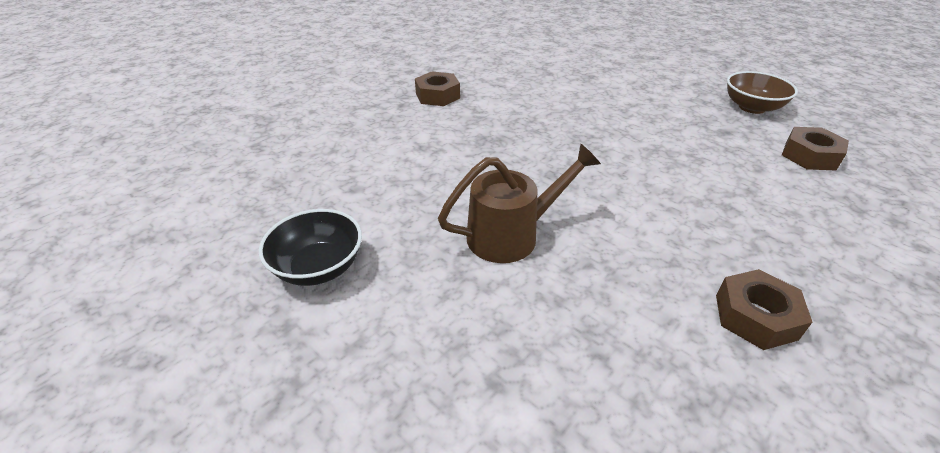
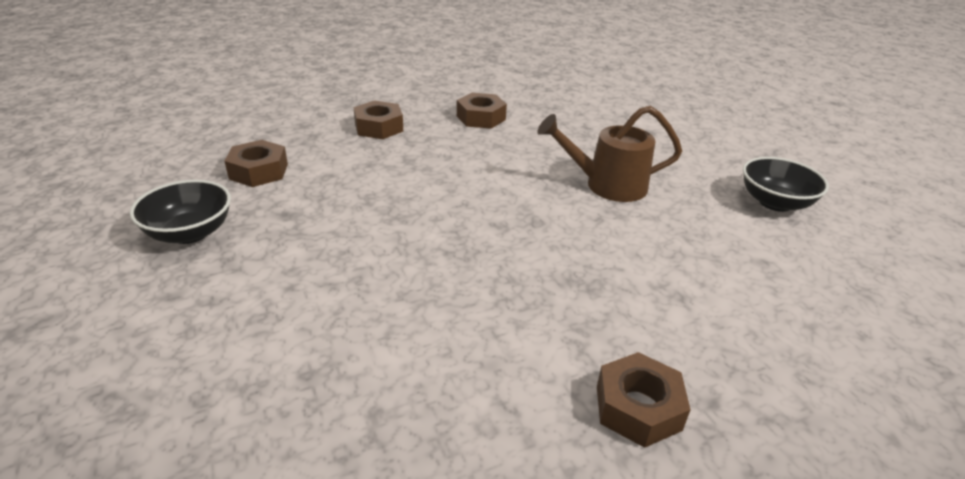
camera: 160 degrees left, 5 degrees down
(752, 107) = (190, 233): brown bowl -> black bowl
(828, 245) = (379, 127): none -> brown nut

